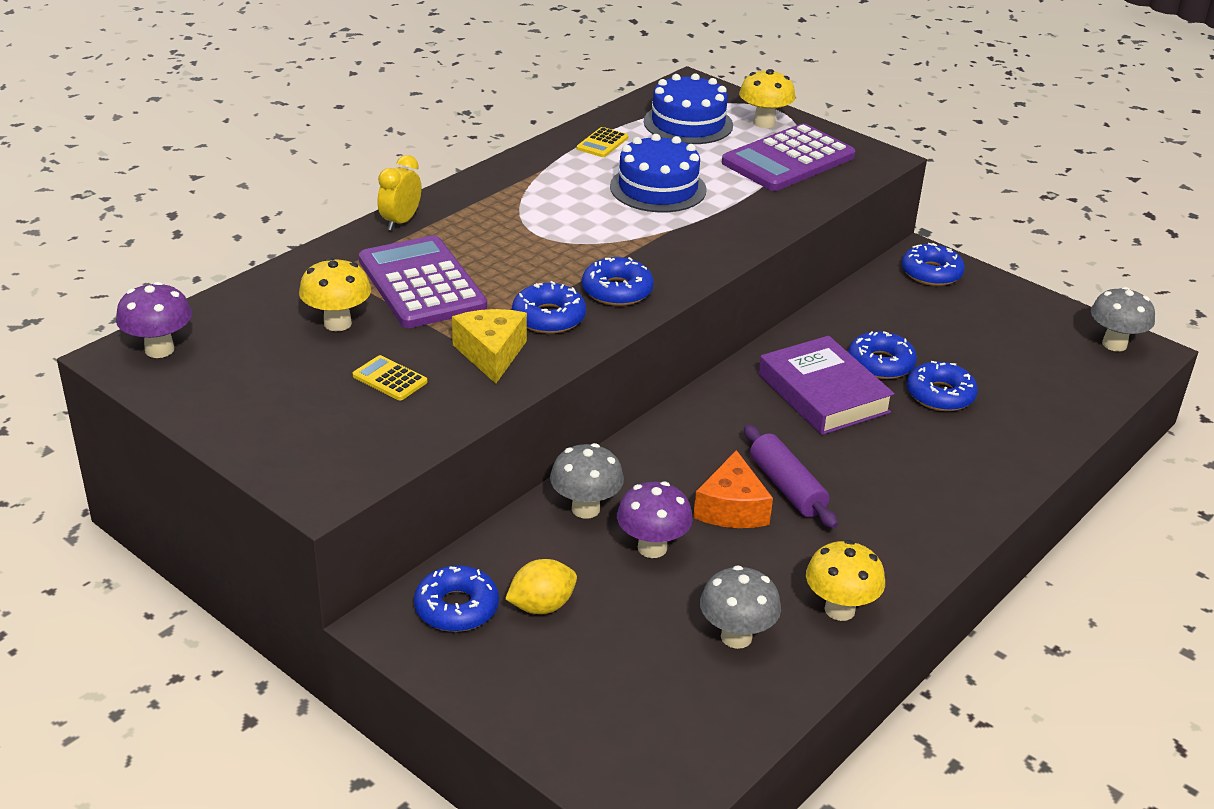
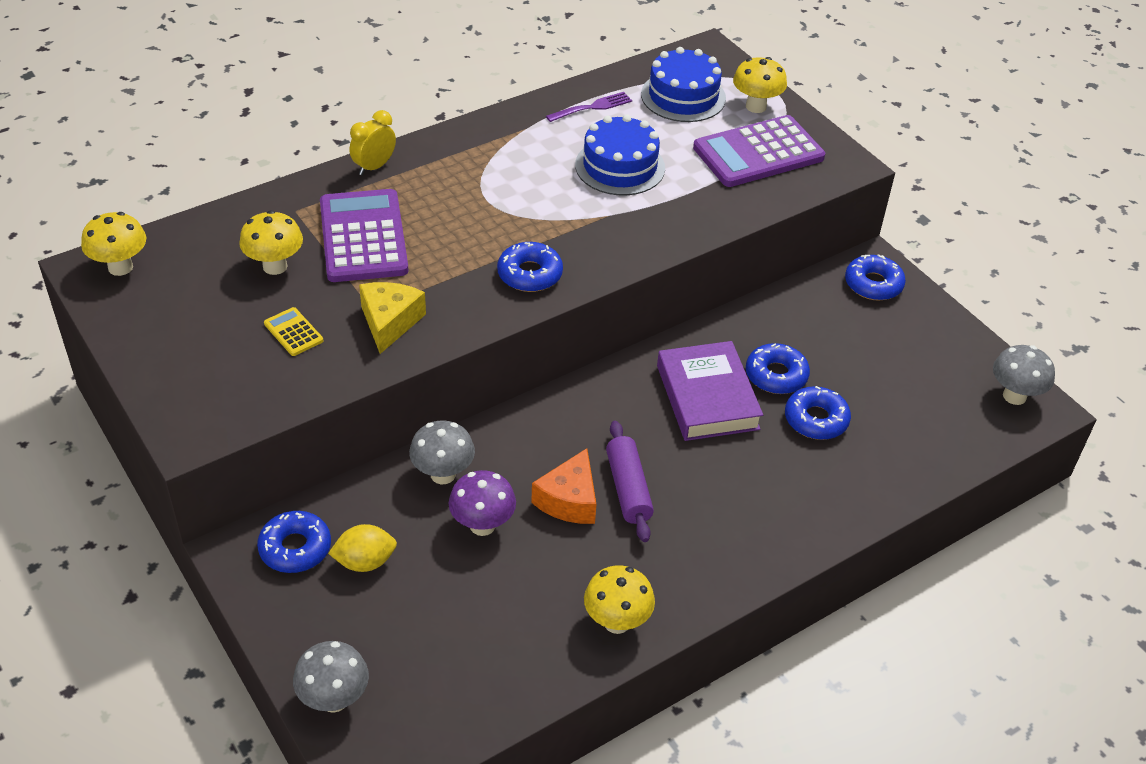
camera: 15 degrees right, 10 degrees up
(159, 349) = (120, 267): purple mushroom -> yellow mushroom
(548, 317) = (456, 292): blue donut -> none
(602, 143) = (592, 107): yellow calculator -> purple fork
(736, 637) = (514, 628): grey mushroom -> grey mushroom (334, 699)

